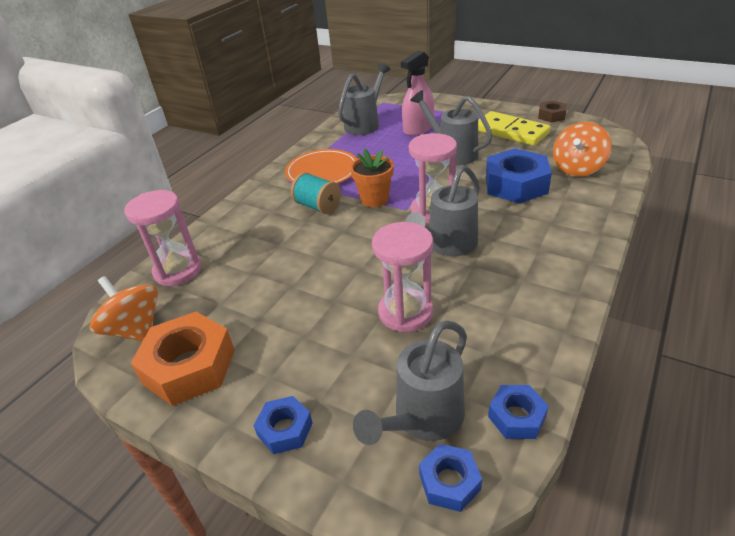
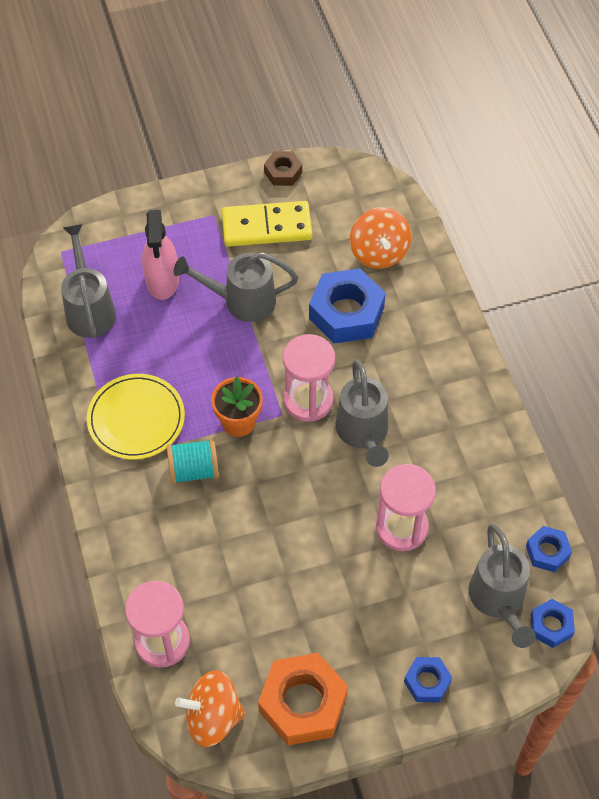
camera: 50 degrees left, 20 degrees up
(322, 171) = (136, 419): orange plate -> yellow plate

